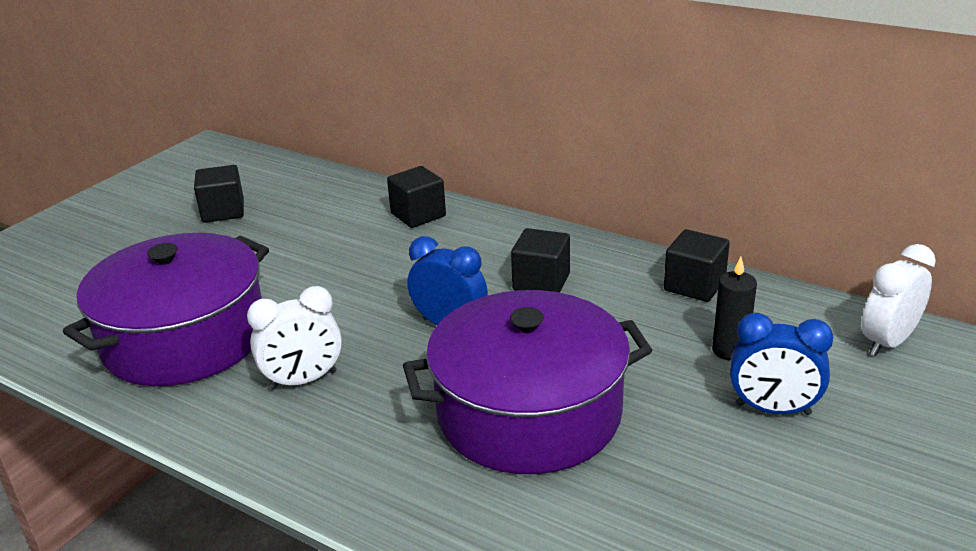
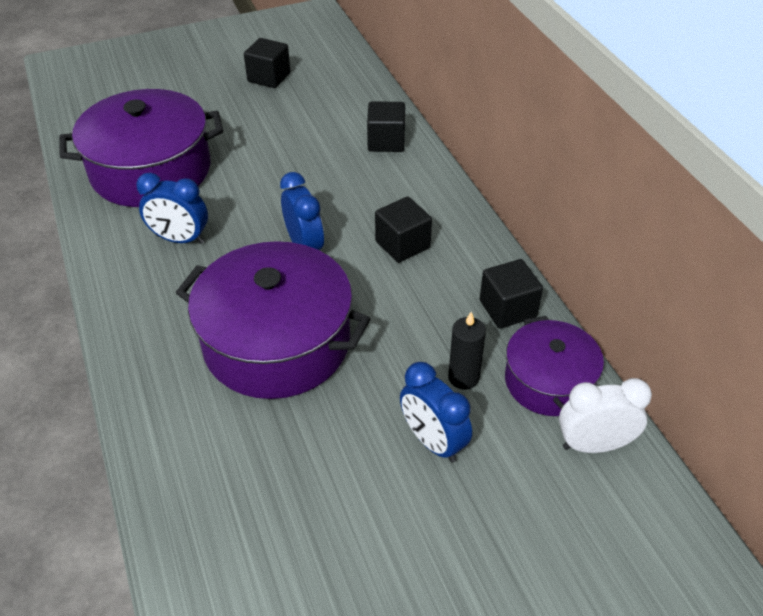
camera: 35 degrees right, 15 degrees up
(303, 380) = (180, 239): white clock -> blue clock
(796, 318) = (548, 381): none -> purple pot

